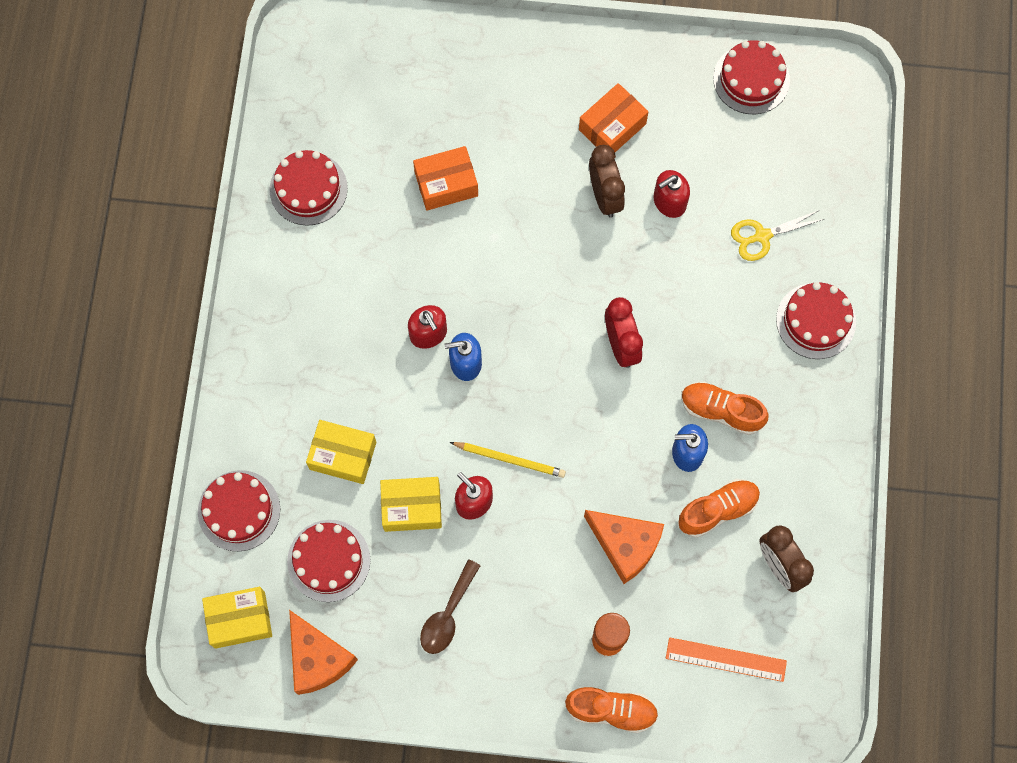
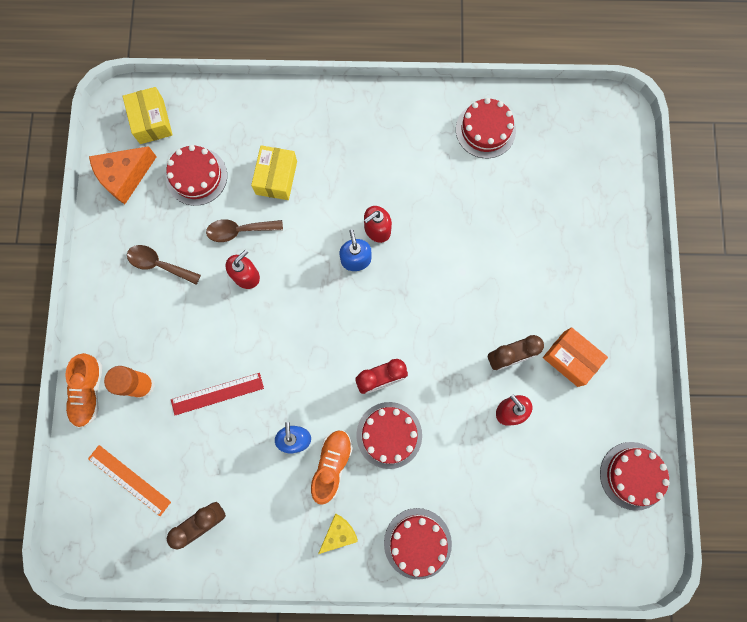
camera: 85 degrees right, 5 degrees up
(239, 510) = (231, 111): red cake -> red cake (389, 435)
(412, 507) = (239, 231): yellow box -> brown spoon
(446, 184) = (502, 231): orange box -> none
(510, 459) = (281, 299): yellow pencil -> none
(625, 545) = (217, 394): orange cheese -> red ruler
(717, 510) = (249, 466): orange shoe -> none
(726, 659) = (129, 480): orange ruler -> orange ruler turned 60 degrees counterclockwise
(762, 236) = (488, 492): yellow scissors -> none
(801, 409) = (338, 533): none -> yellow cheese

